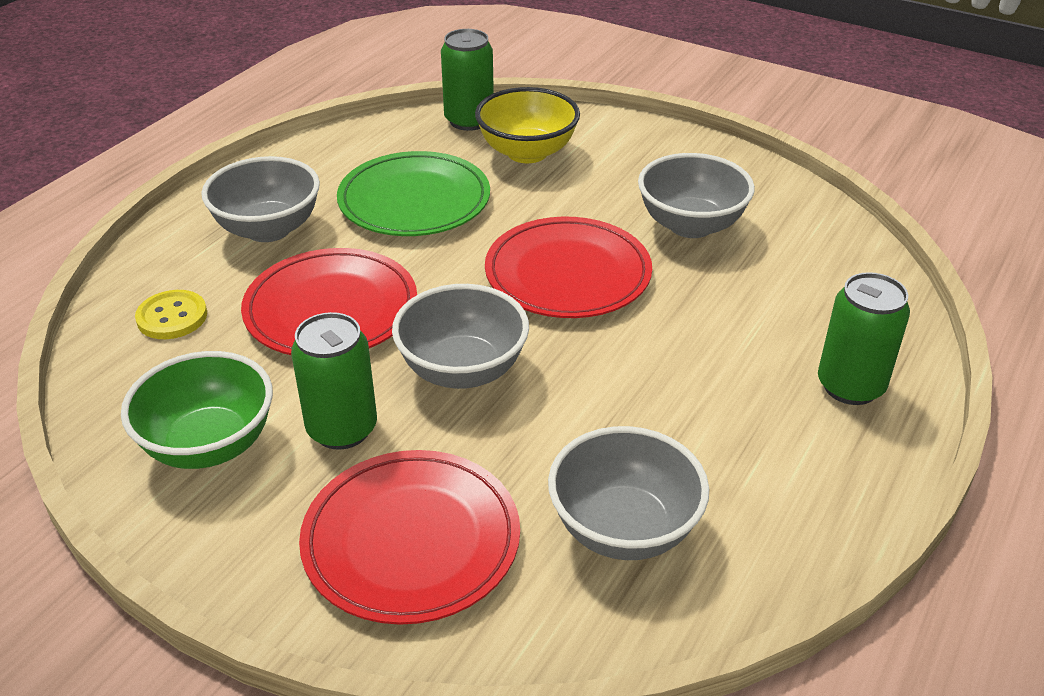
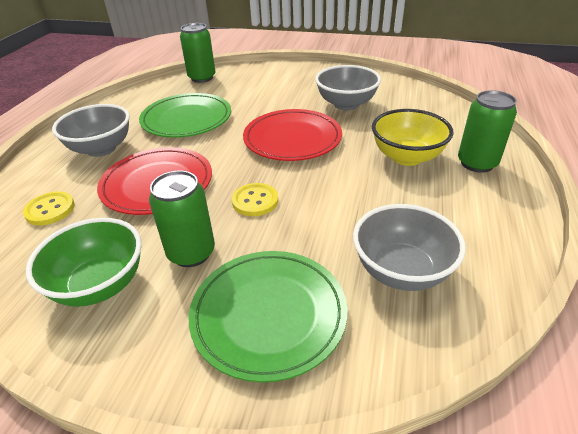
camera: 15 degrees left, 0 degrees up
(411, 540) = (268, 314): red plate -> green plate
(462, 370) = (255, 201): grey bowl -> yellow button
(527, 152) = (241, 87): yellow bowl -> yellow bowl (407, 157)

